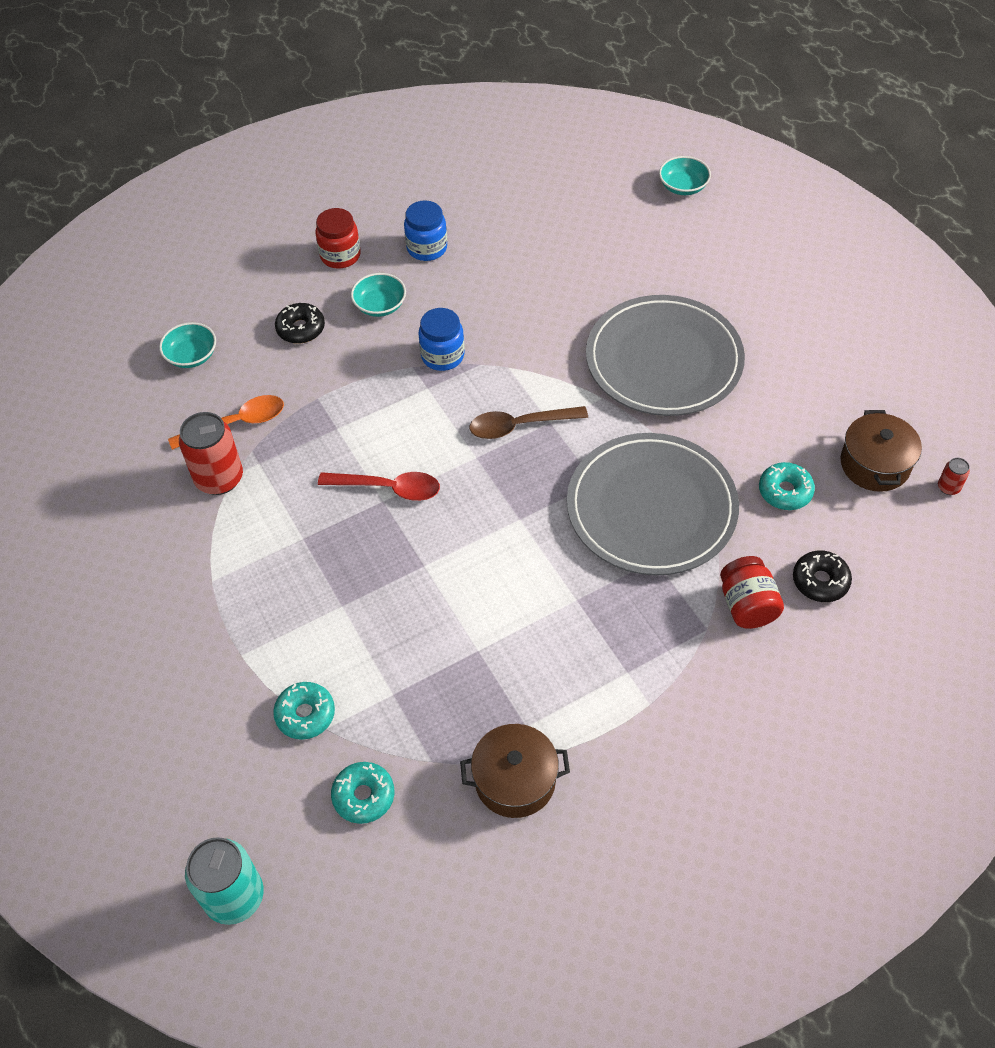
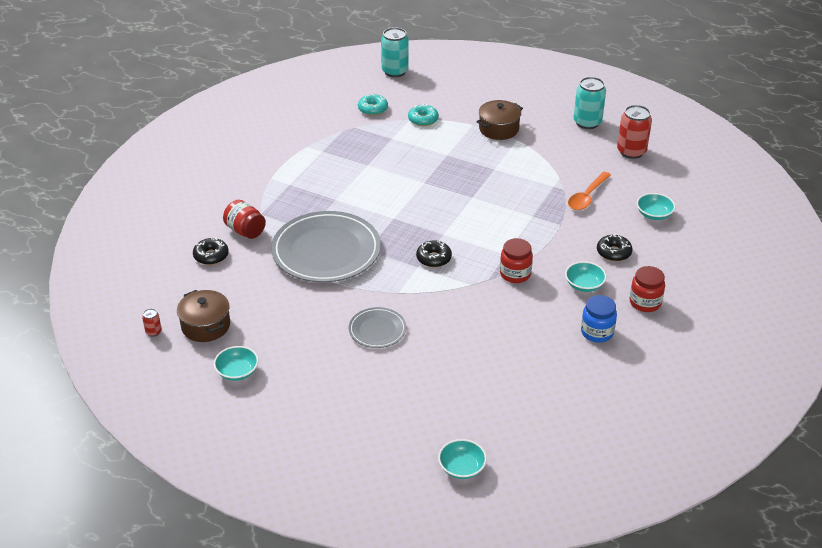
camera: 145 degrees right, 15 degrees down
(76, 560) = (587, 122): none -> turquoise can
(219, 478) = (564, 173): red can -> red can (631, 152)
(388, 488) = (475, 203): red spoon -> none
(442, 356) = (515, 274): blue jar -> red jar
(515, 780) = (313, 135): brown pot -> brown pot (499, 129)
(520, 426) = (433, 258): brown spoon -> black donut
(664, 360) = (377, 330): grey plate -> grey plate, size x0.49
(785, 491) = (254, 289): turquoise donut -> none
(861, 383) = (237, 372): none -> turquoise bowl

